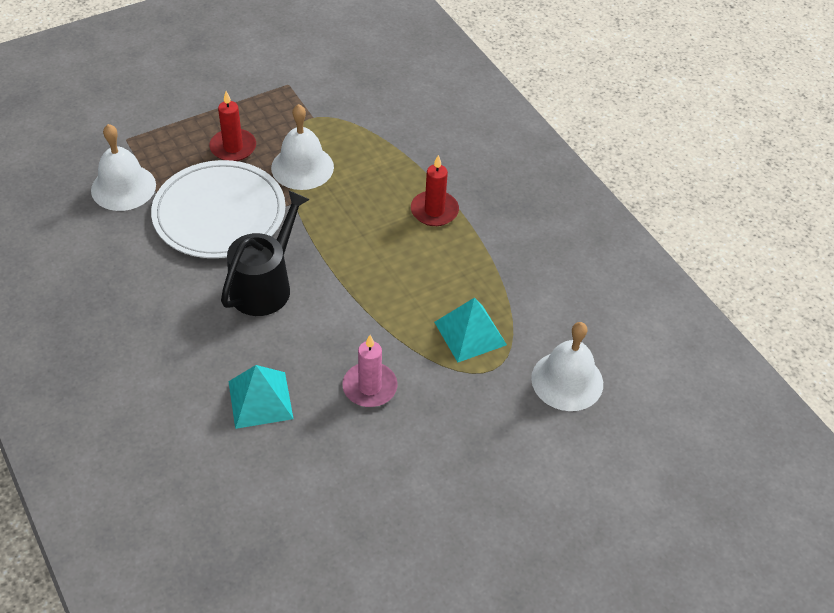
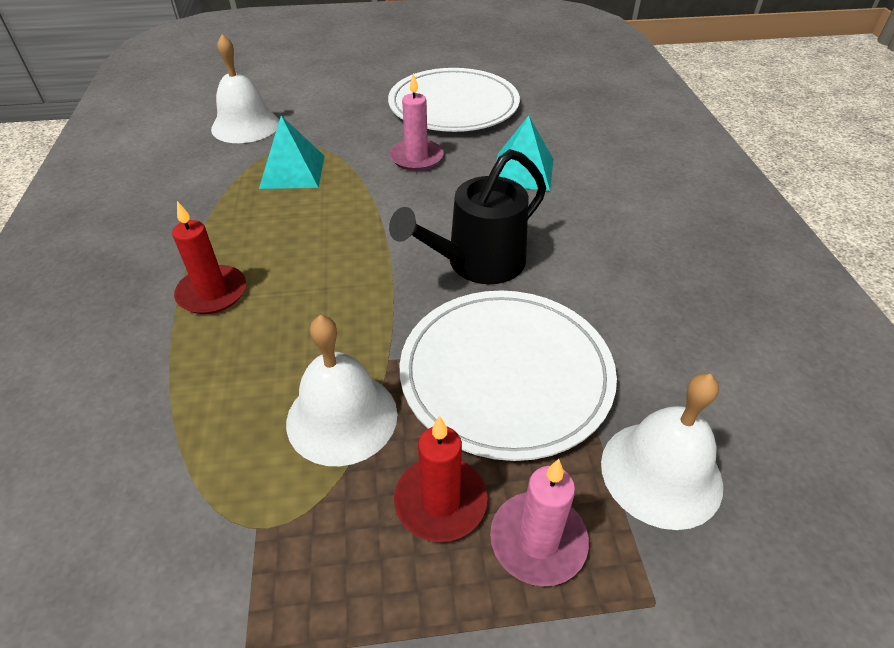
camera: 155 degrees left, 5 degrees down
(182, 145) = (538, 540): none -> pink candle
(374, 491) = (453, 105): none -> white plate

